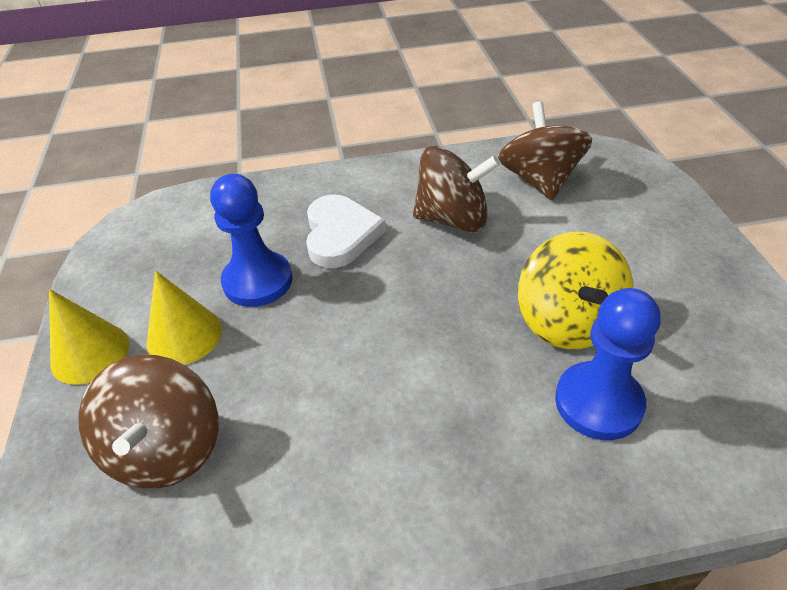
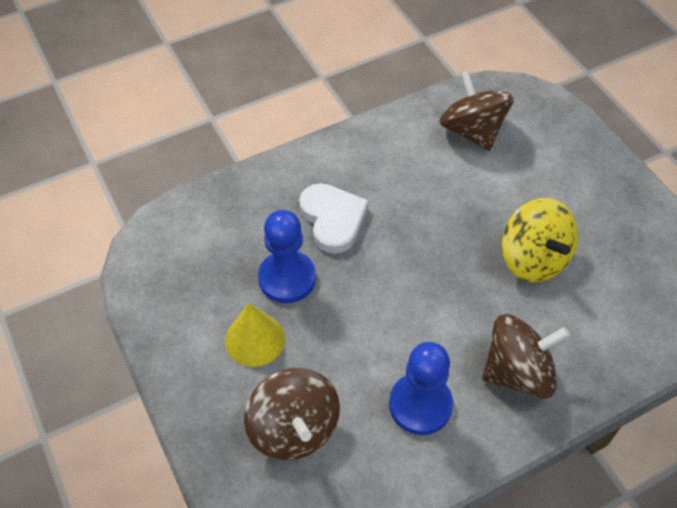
camera: 20 degrees left, 10 degrees up
(90, 353) = (187, 372): yellow cone -> none
(452, 219) = (417, 185): brown spinning top -> brown spinning top (517, 372)
(598, 402) = (571, 317): blue pawn -> blue pawn (420, 405)

